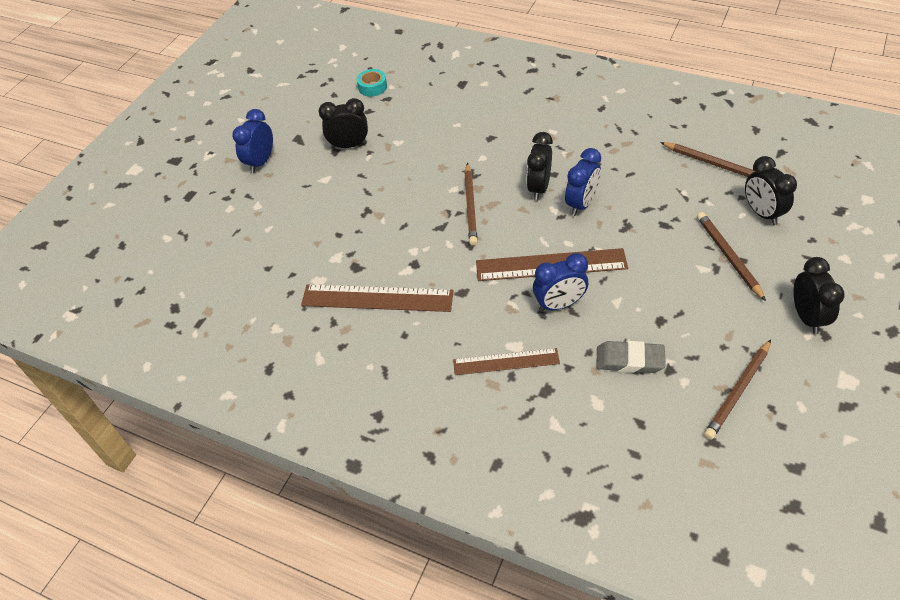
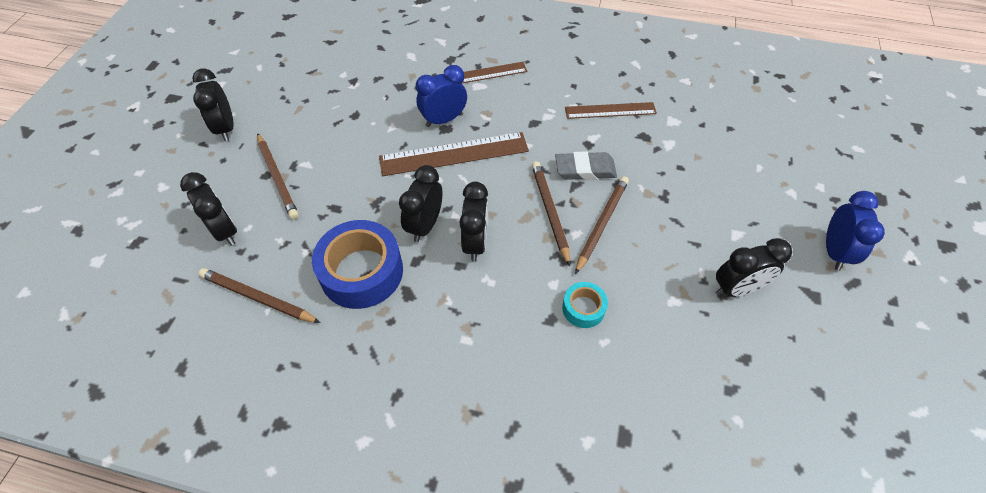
camera: 165 degrees right, 5 degrees up
(372, 87) = (767, 415): turquoise tape -> turquoise tape (583, 308)
(377, 298) = (610, 110): brown ruler -> brown ruler, size x0.65
(581, 204) = (425, 225): blue clock -> black clock
(629, 360) = (384, 84): grey eraser -> grey eraser (585, 169)
(633, 175) = (361, 272): none -> blue tape
(738, 391) = (303, 71): brown pencil -> brown pencil (601, 224)

